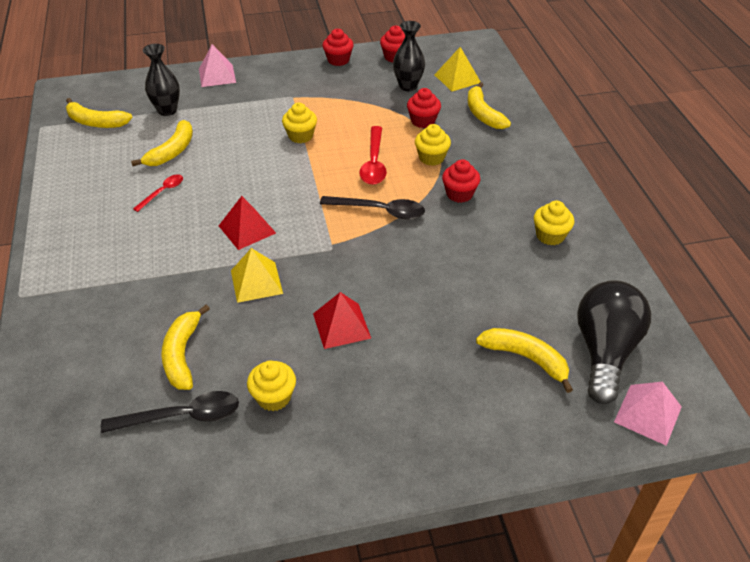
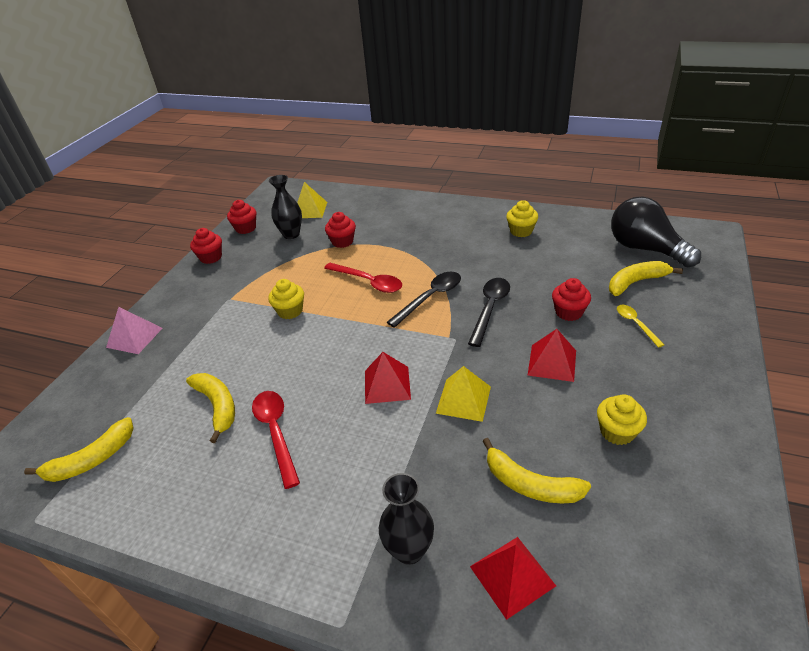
camera: 55 degrees left, 5 degrees down
(90, 370) = (512, 576): none -> red pyramid
(162, 192) = (276, 432): red spoon -> red spoon, size x1.66
(167, 110) = (145, 391): black vase -> black vase (409, 550)
(182, 416) = (614, 508): black spoon -> black spoon (490, 309)
(431, 158) = (391, 252): yellow cupcake -> none
(446, 375) = (635, 324): none -> yellow spoon
(459, 194) = (444, 253): red cupcake -> red cupcake (569, 312)
(483, 114) = (364, 213): yellow banana -> none
(648, 414) = (707, 252): pink pyramid -> none

